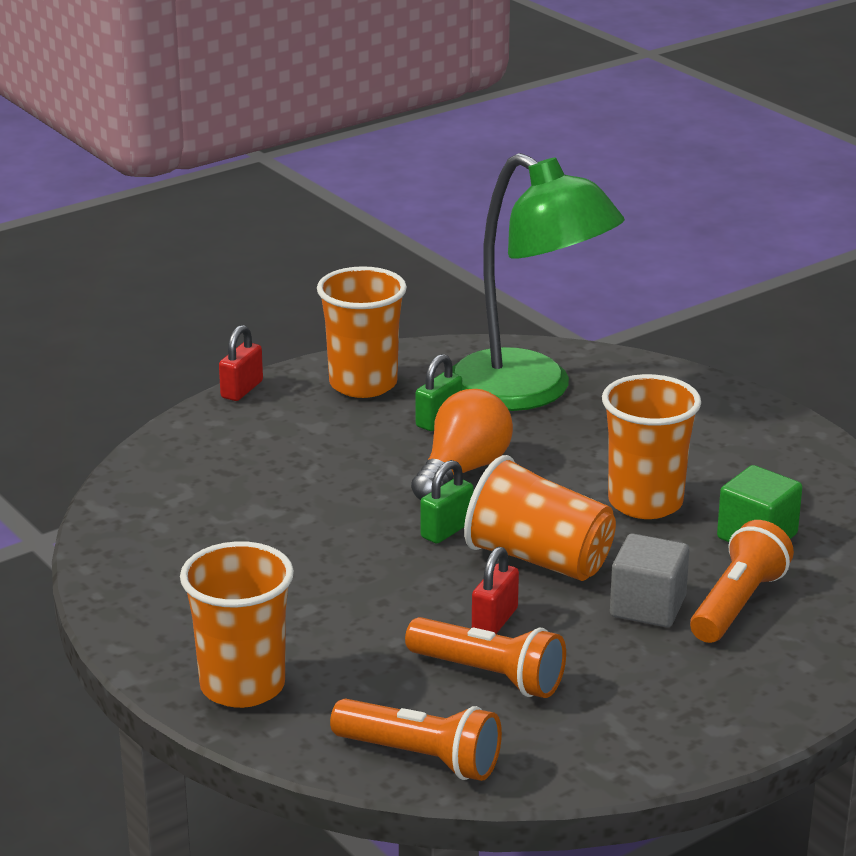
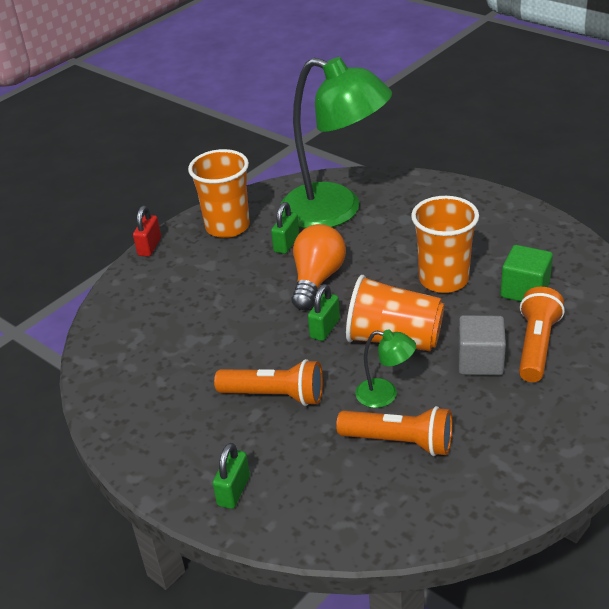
camera: 10 degrees left, 10 degrees up
(242, 686) = (234, 491): orange cup -> green padlock
(421, 758) = (381, 525): orange flashlight -> orange flashlight (275, 395)
(495, 620) = (385, 395): red padlock -> green lamp

